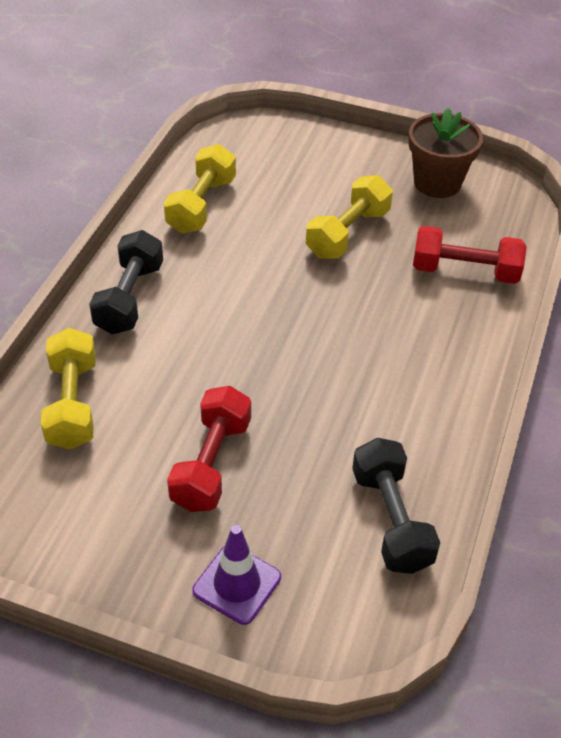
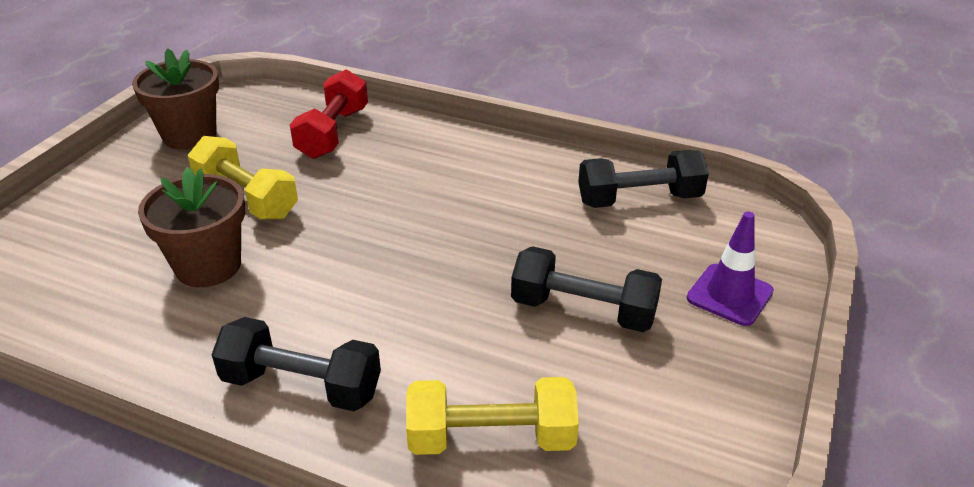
camera: 85 degrees left, 10 degrees down
(201, 205) = (135, 315): yellow dumbbell -> none
(211, 464) = (583, 310): red dumbbell -> black dumbbell
(257, 229) = (208, 266): none -> brown flower pot

